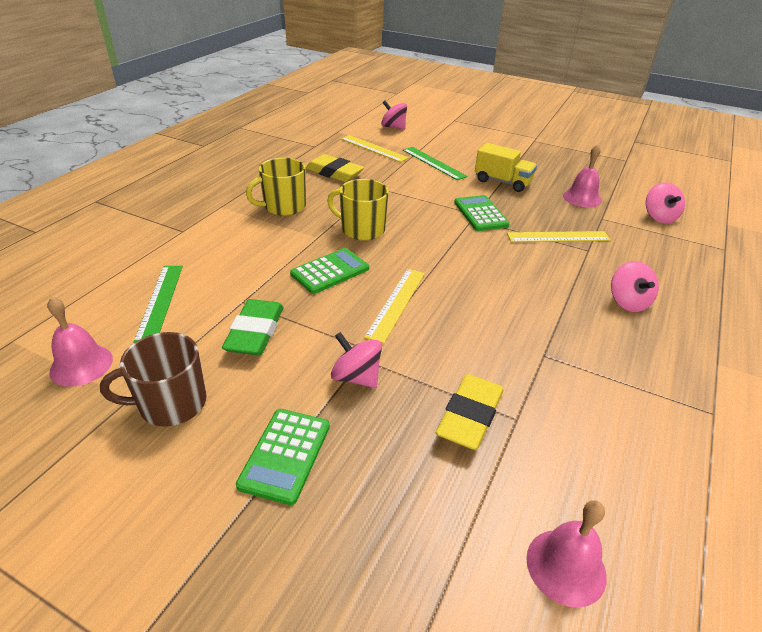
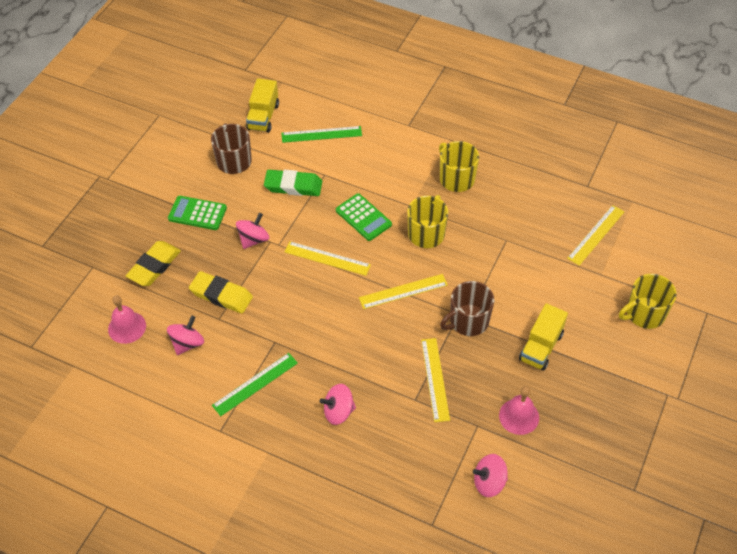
camera: 90 degrees right, 15 degrees up
(81, 365) = (263, 117): pink bell -> yellow truck
(334, 173) = (529, 207): yellow eraser -> yellow eraser (154, 266)
(393, 127) = (662, 251): pink spinning top -> pink spinning top (187, 343)
(433, 163) = (572, 287): green ruler -> green ruler (255, 384)
(446, 249) = (403, 291): none -> yellow ruler
(458, 139) = (644, 314): none -> yellow mug
(480, 214) = (468, 321): green calculator -> brown mug

